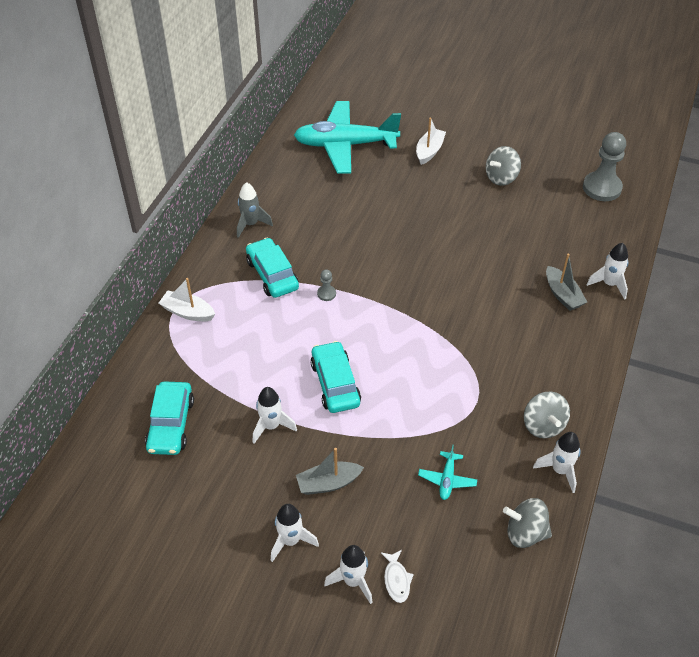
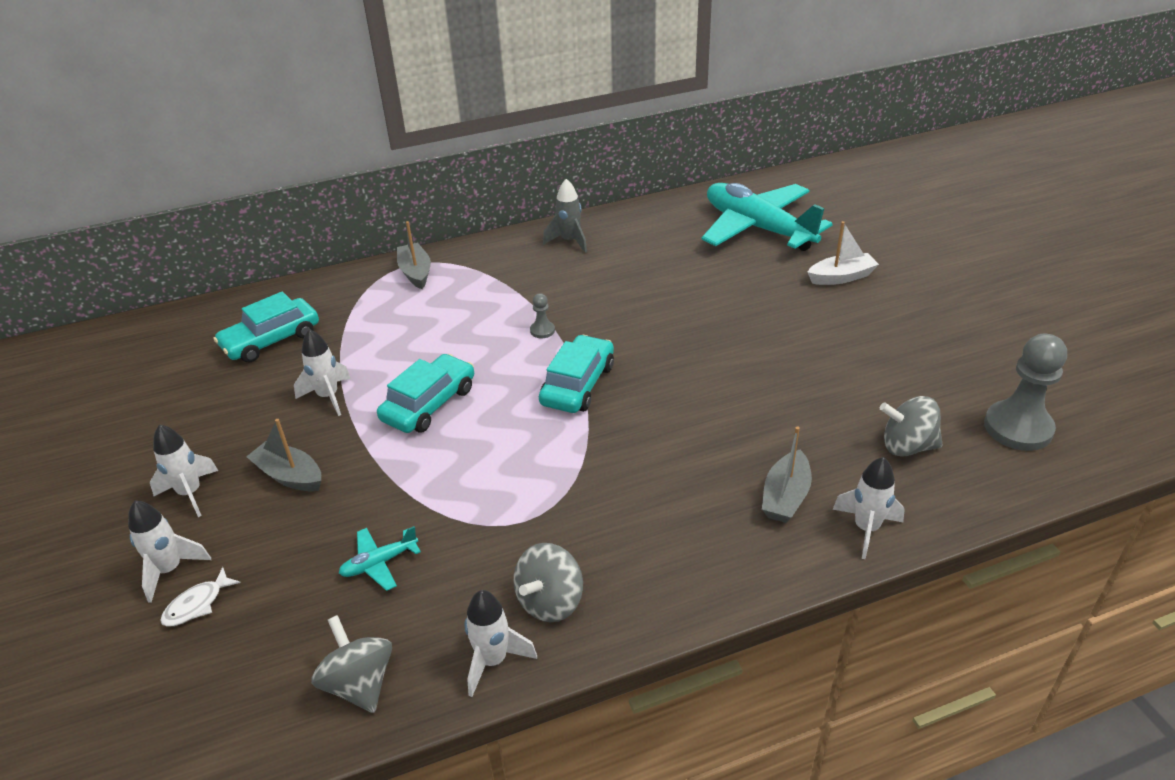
camera: 50 degrees right, 10 degrees down
(188, 312) = (415, 272): white boat -> grey boat
(272, 274) = (523, 287): turquoise car -> turquoise car (578, 384)
(501, 178) = (890, 344): grey spinning top -> grey spinning top (907, 446)

